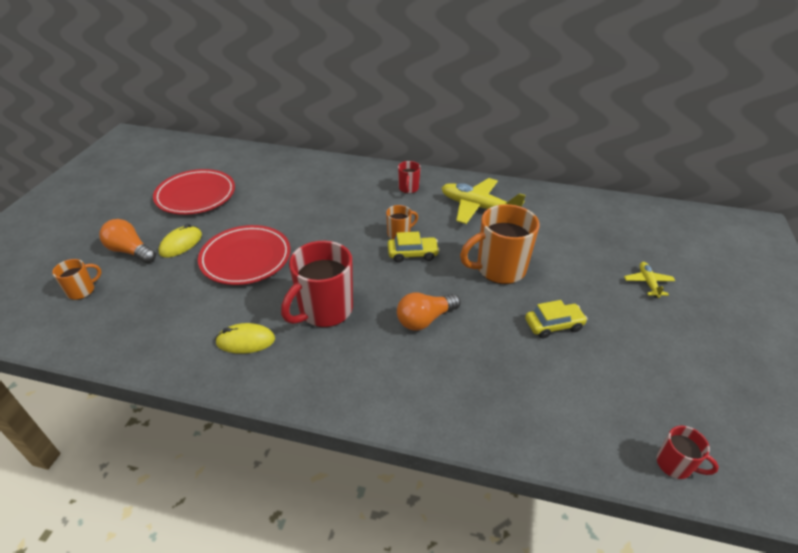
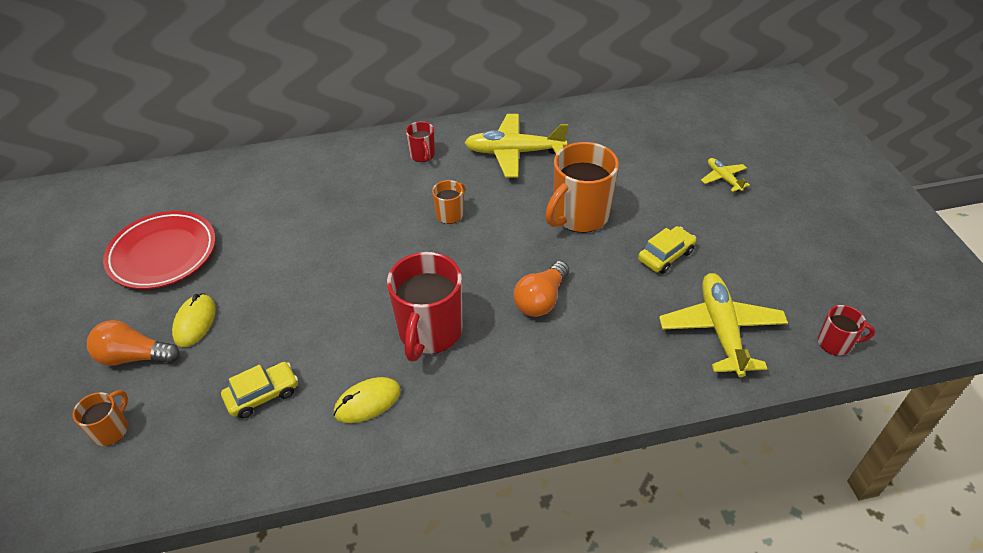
camera: 25 degrees left, 5 degrees up
(246, 258) = (293, 309): red plate -> none
(412, 254) = (480, 232): yellow car -> yellow car (262, 395)
(565, 405) = (721, 330): none -> yellow plane

